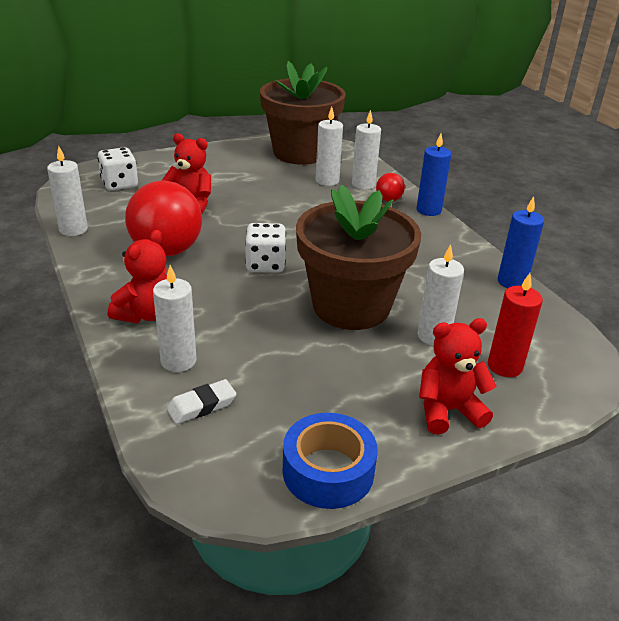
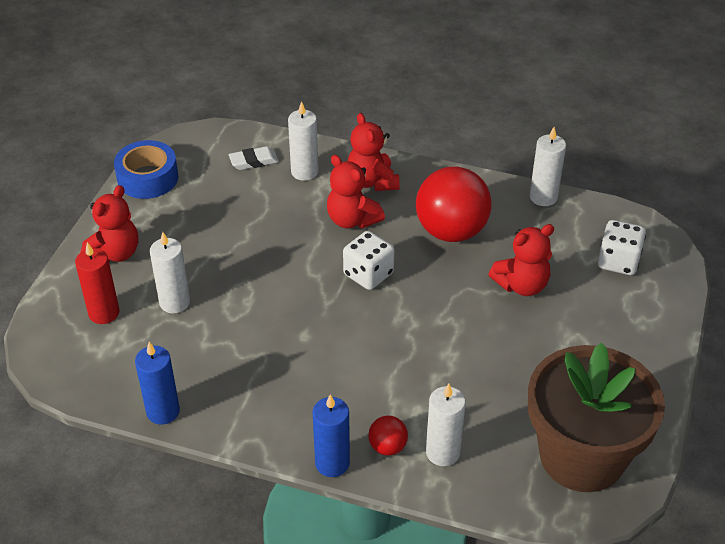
camera: 135 degrees right, 10 degrees up
(201, 406) = (254, 161): white eraser -> white eraser turned 60 degrees clockwise
(213, 300) = (352, 220): none -> red teddy bear
(327, 181) = (482, 426): white candle -> none
(351, 306) = (259, 285): brown flower pot -> none

